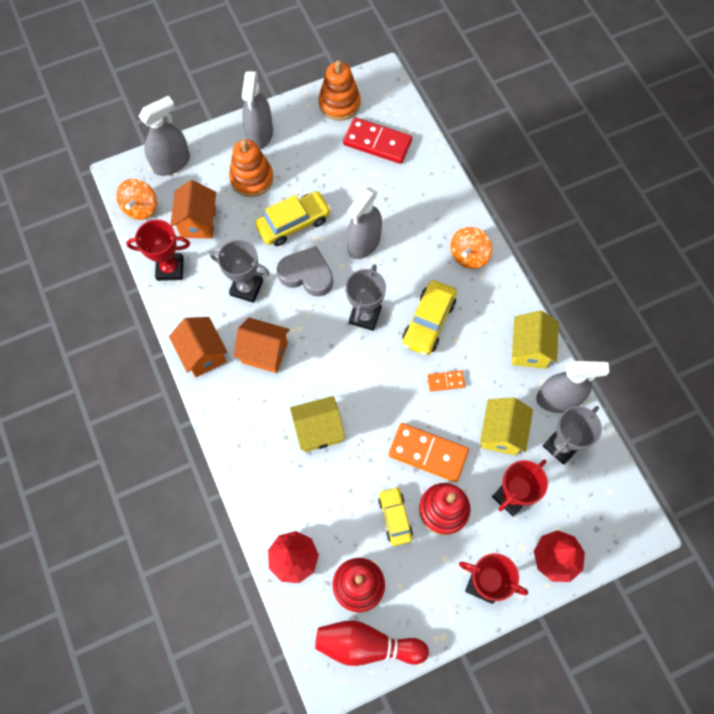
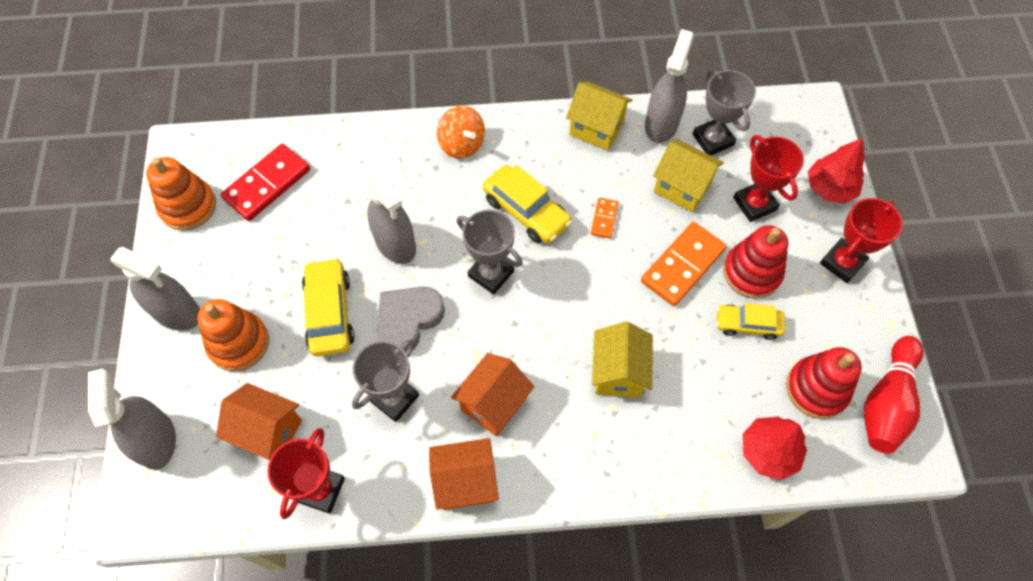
camera: 70 degrees left, 5 degrees down
(141, 208) = (205, 504): orange spinning top -> none

